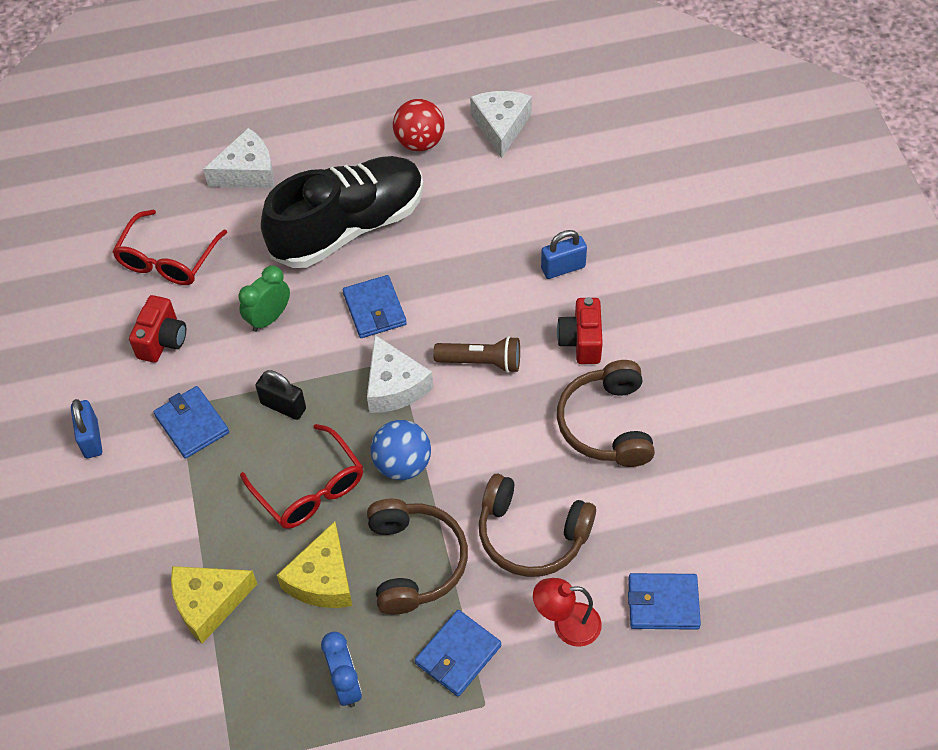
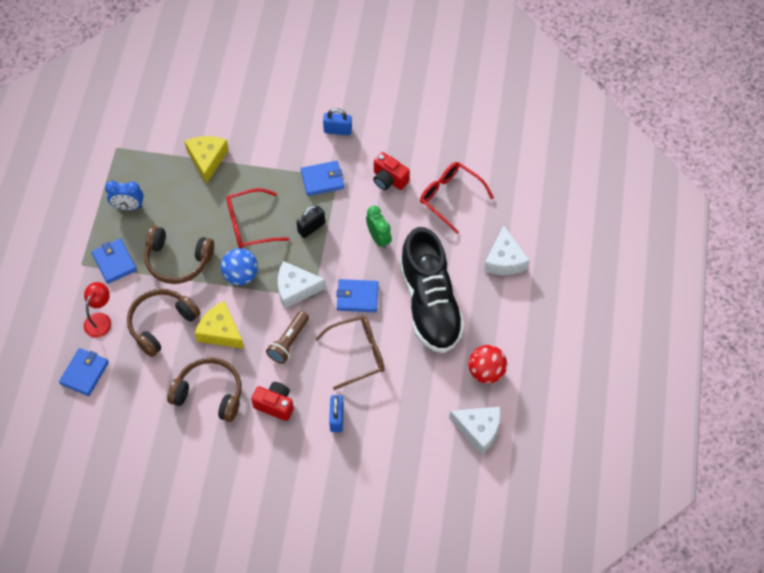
camera: 110 degrees right, 5 degrees up
(323, 579) = (192, 214): yellow cheese -> yellow cheese (220, 332)
(461, 279) = (357, 354): none -> brown glasses

